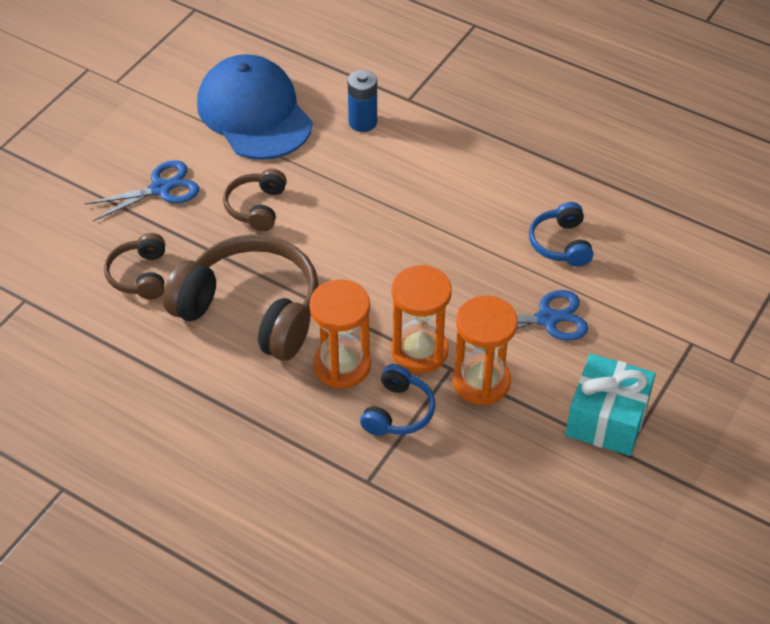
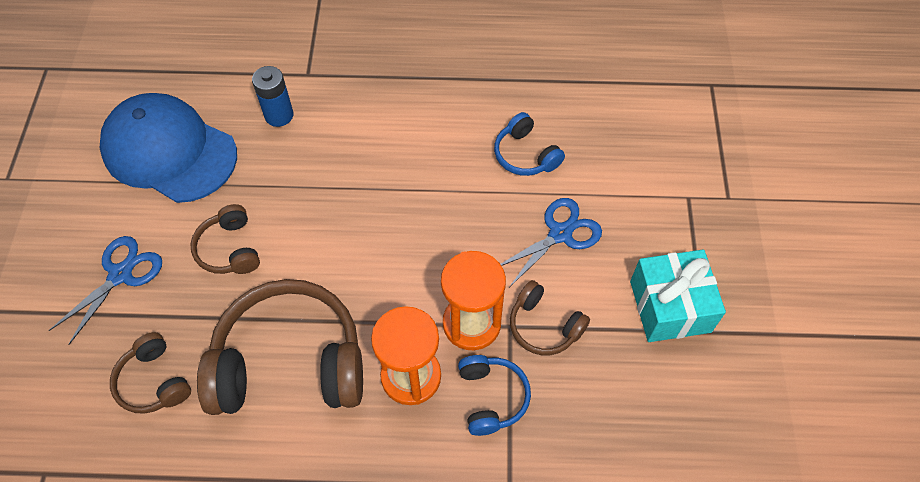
camera: 30 degrees left, 10 degrees up
(481, 381) = (544, 326): orange hourglass -> brown headphones

